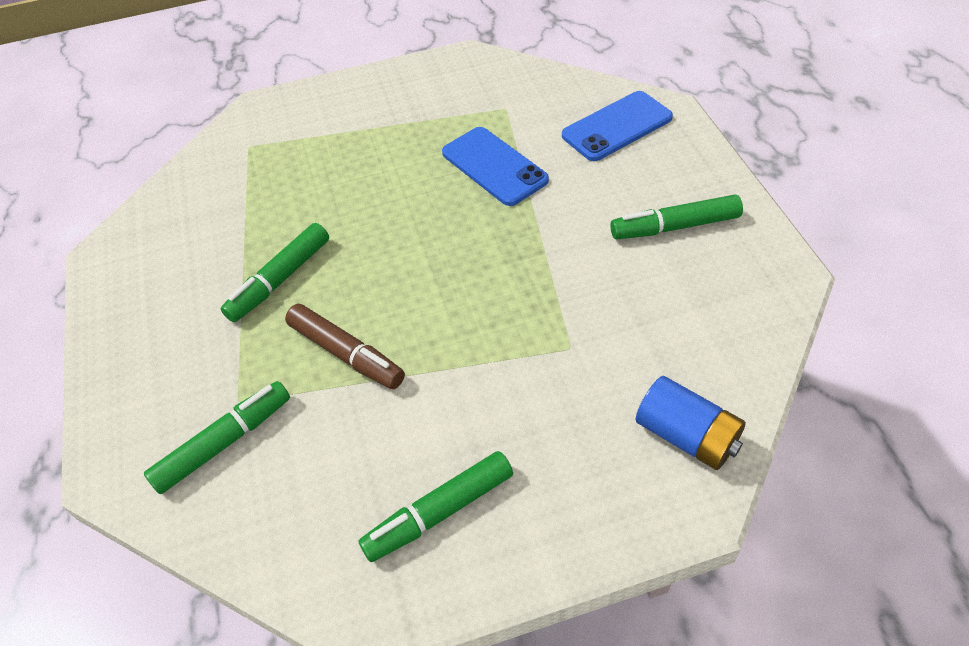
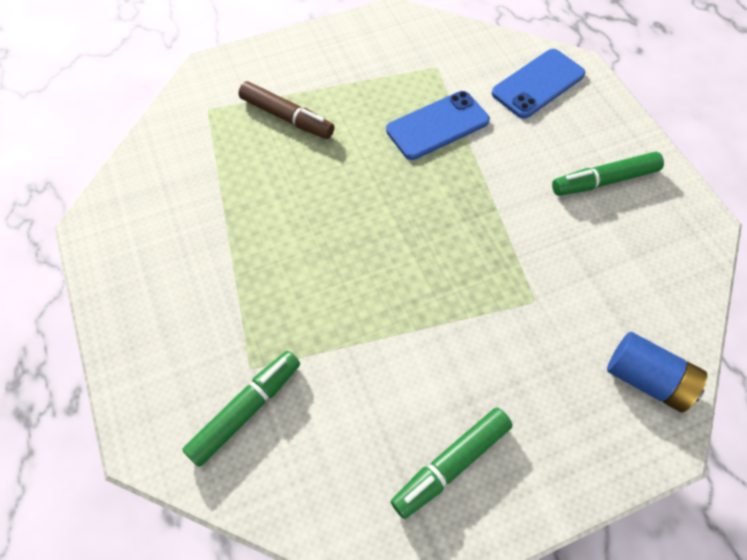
camera: 10 degrees left, 10 degrees up
(280, 280) = (264, 245): green marker -> none
(346, 354) = (340, 316): brown marker -> brown marker (287, 117)
(494, 166) = (437, 125): blue phone -> blue phone turned 75 degrees counterclockwise

